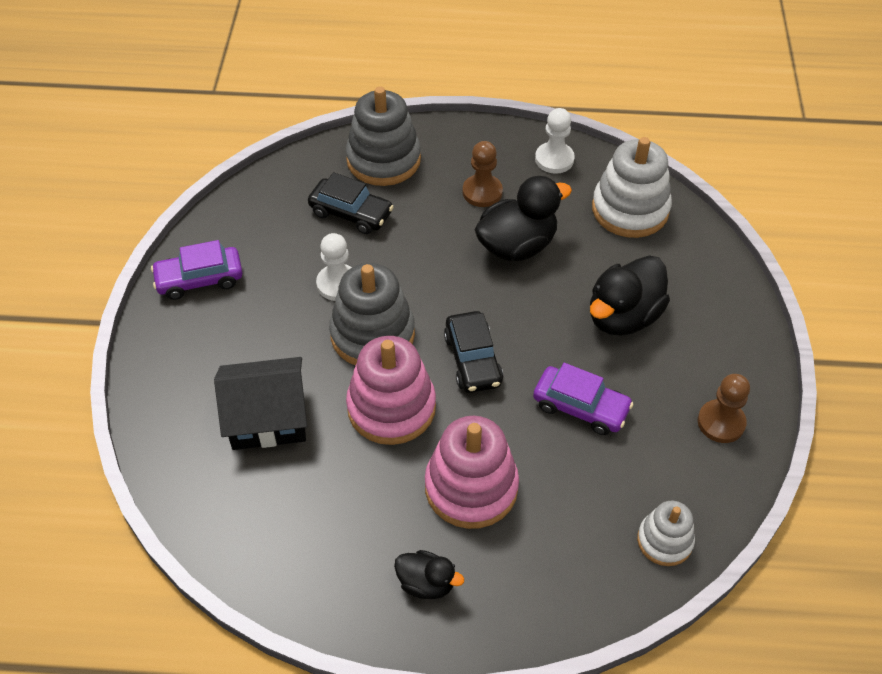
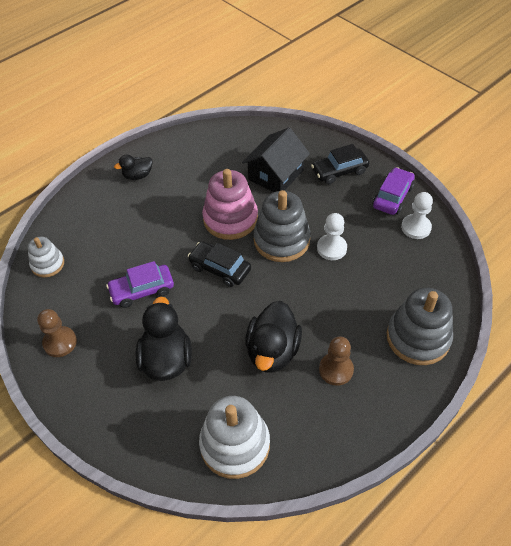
camera: 135 degrees right, 0 degrees up
(351, 213) = (382, 289): black car -> black car (339, 171)
(471, 487) = (157, 218): pink stacking toy -> none
(554, 159) = (326, 441): white pawn -> white pawn (416, 227)

